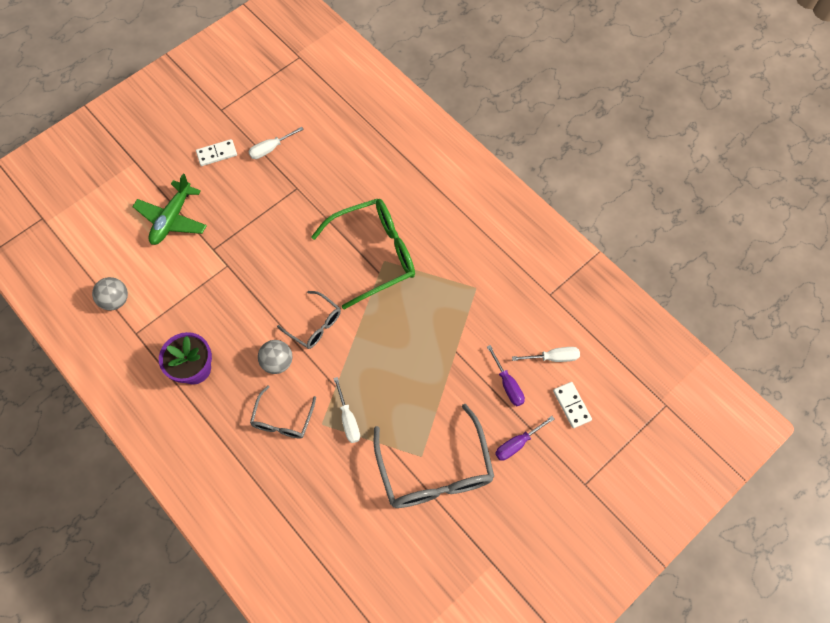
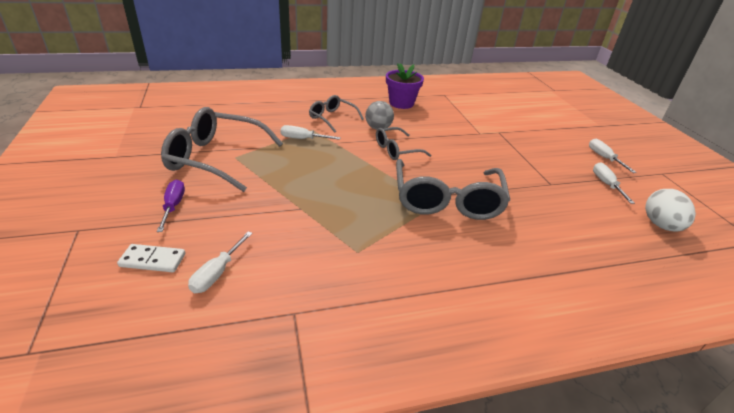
camera: 115 degrees right, 30 degrees down
(116, 300) = (474, 95): grey ball -> none
(172, 219) = (536, 125): green plane -> none
(217, 154) = (604, 158): white domino -> white screwdriver
(314, 112) = (661, 225): none -> white egg
(374, 255) = (447, 200): green glasses -> grey glasses
(508, 385) = (231, 225): purple screwdriver -> none

